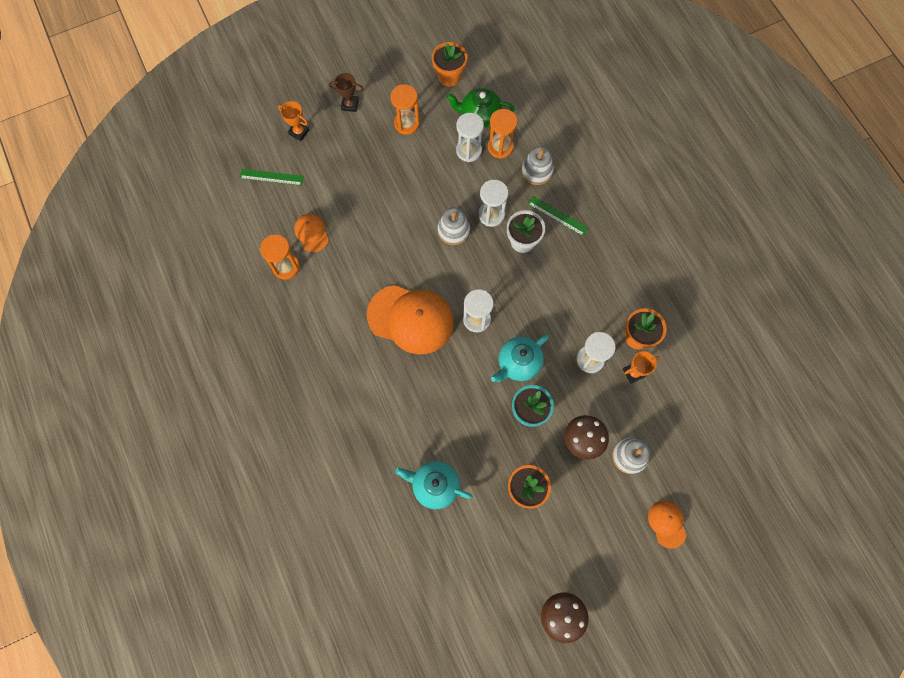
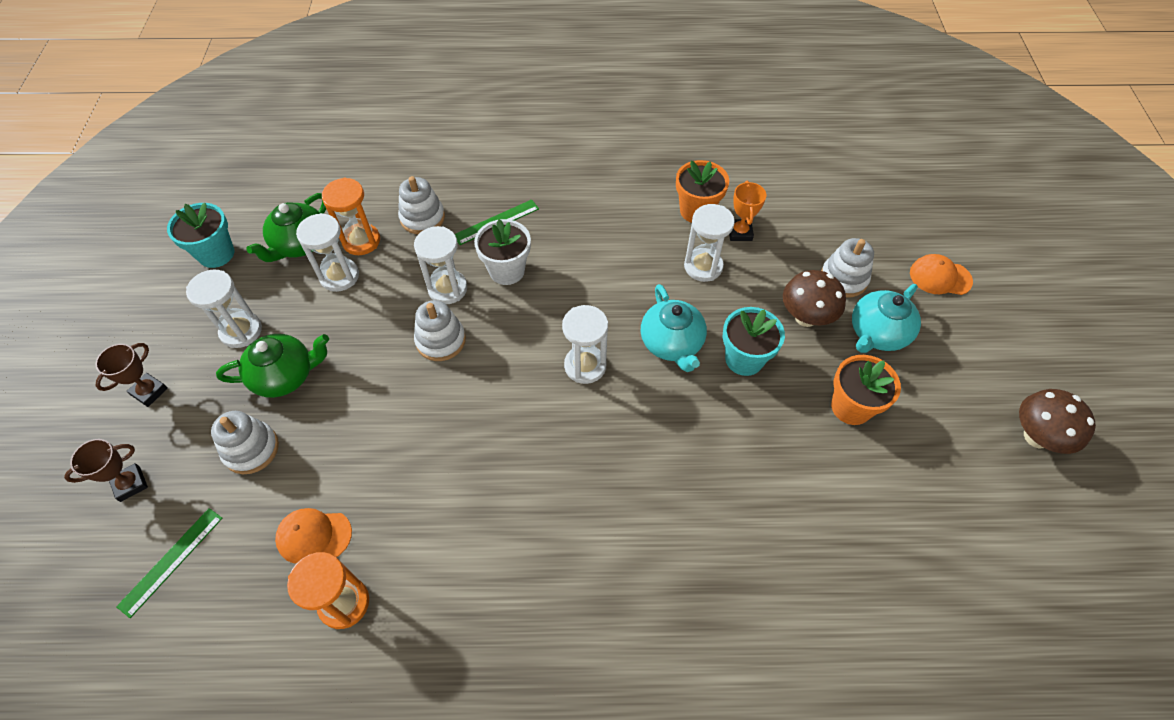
camera: 65 degrees left, 15 degrees down
(299, 132) = (130, 484): orange trophy -> brown trophy
(342, 174) = (251, 449): none -> white stacking toy
(391, 163) = (285, 375): none -> green teapot
(407, 123) = (241, 331): orange hourglass -> white hourglass
(411, 319) = (540, 448): orange cap -> none
(434, 485) = (809, 522): turquoise teapot -> turquoise teapot (877, 333)
(449, 76) = (216, 254): orange flower pot -> turquoise flower pot

